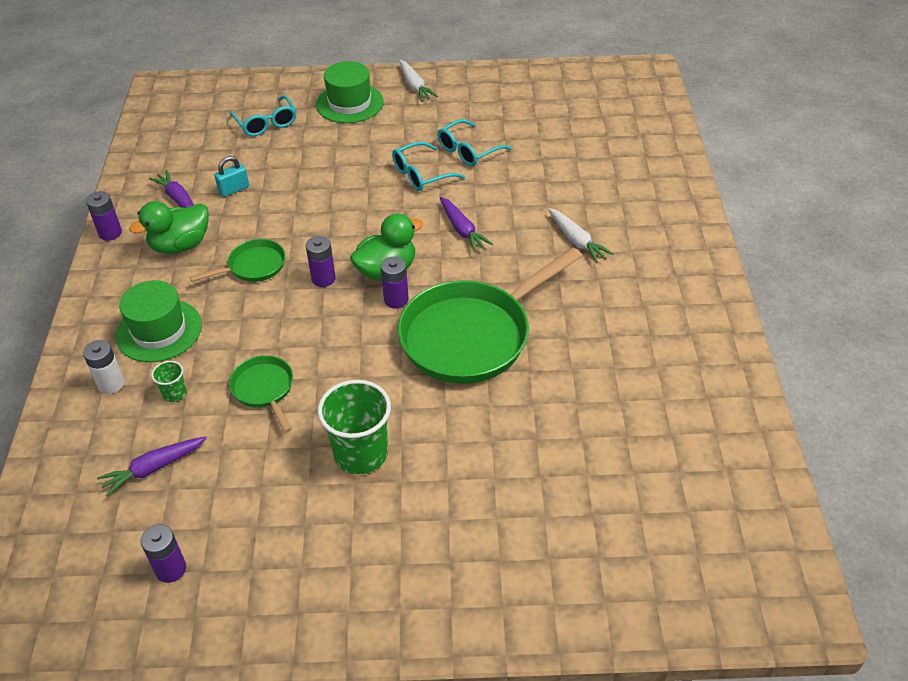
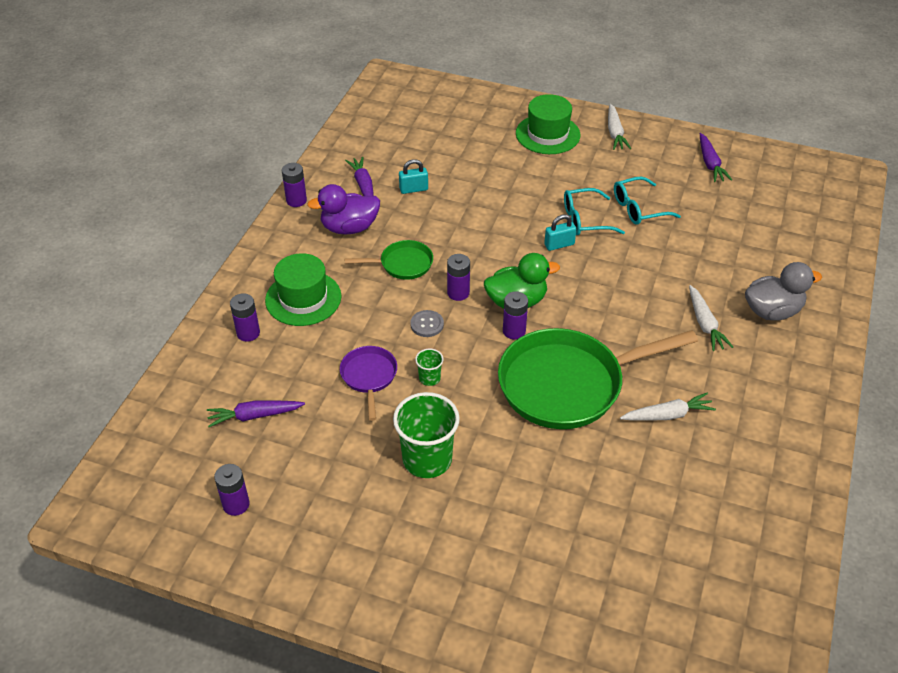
camera: 20 degrees right, 0 degrees up
(111, 384) = (248, 333): white battery -> purple battery
(174, 393) = (295, 357): green cup -> green cup (429, 378)
(180, 245) = (349, 228): green duck -> purple duck
(264, 389) = (369, 377): green pan -> purple pan
(266, 123) = (465, 135): turquoise glasses -> none
(304, 319) = (427, 324): none -> grey button
(405, 204) = (559, 244): none -> turquoise padlock
(462, 230) = (601, 283): purple carrot -> purple carrot (710, 163)
(579, 335) = (667, 415): none -> white carrot
(632, 212) = (772, 311): none -> grey duck

